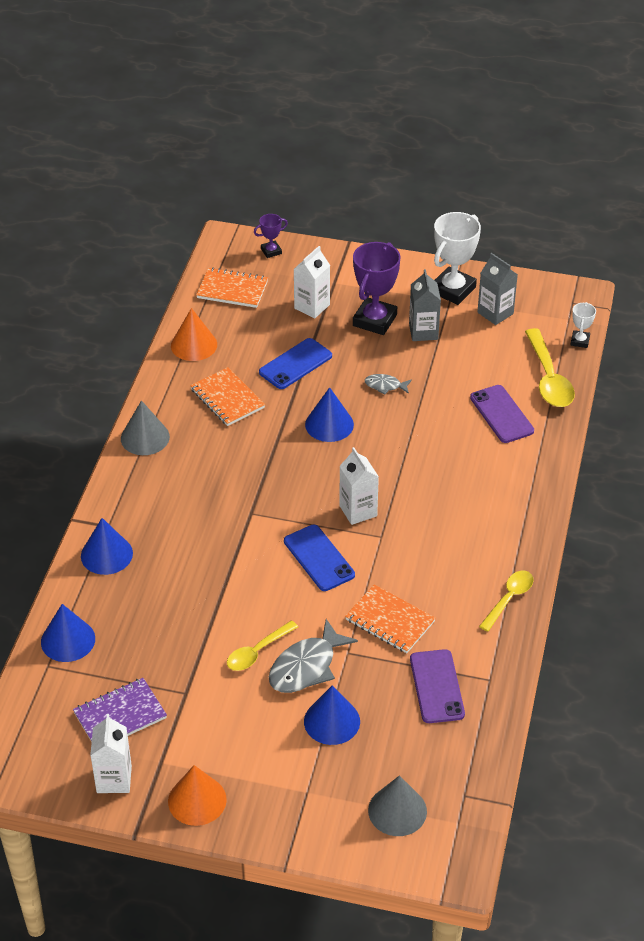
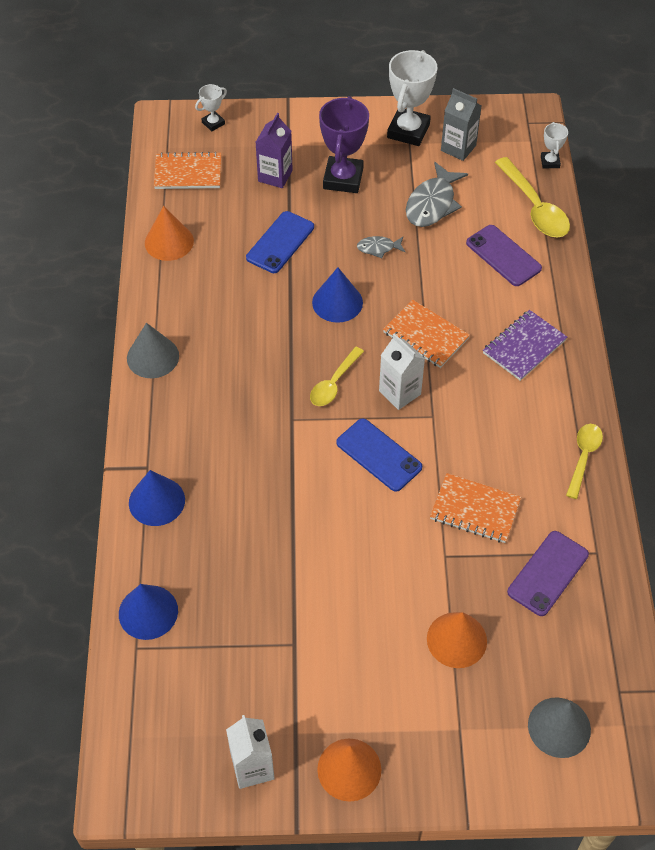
camera: 15 degrees left, 10 degrees up
(120, 715) = (234, 688): purple notebook -> purple notebook (524, 347)
(227, 398) = (224, 295): orange notebook -> orange notebook (425, 335)
(257, 652) = (353, 578): yellow spoon -> yellow spoon (334, 383)
(271, 251) = (213, 123): purple trophy -> white trophy
(306, 667) = (409, 583): grey fish -> grey fish (432, 204)
(312, 306) = (275, 176): white carton -> purple carton
(332, 721) = (456, 639): blue cone -> orange cone
(423, 332) = (395, 182): grey carton -> none
(437, 686) = (548, 573): purple phone -> purple phone turned 60 degrees clockwise

